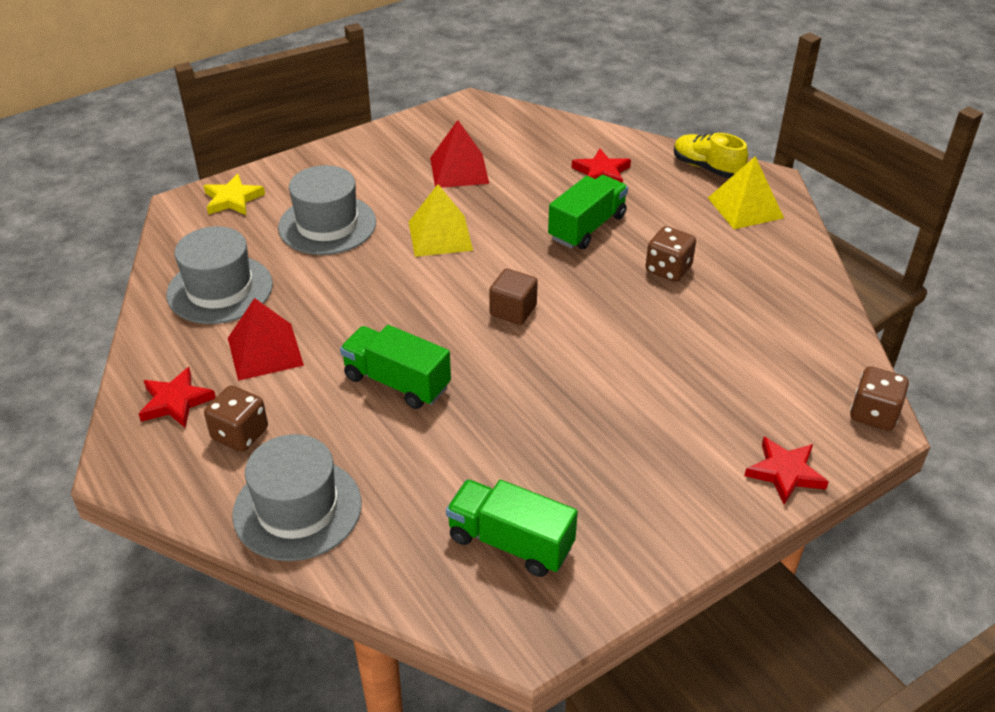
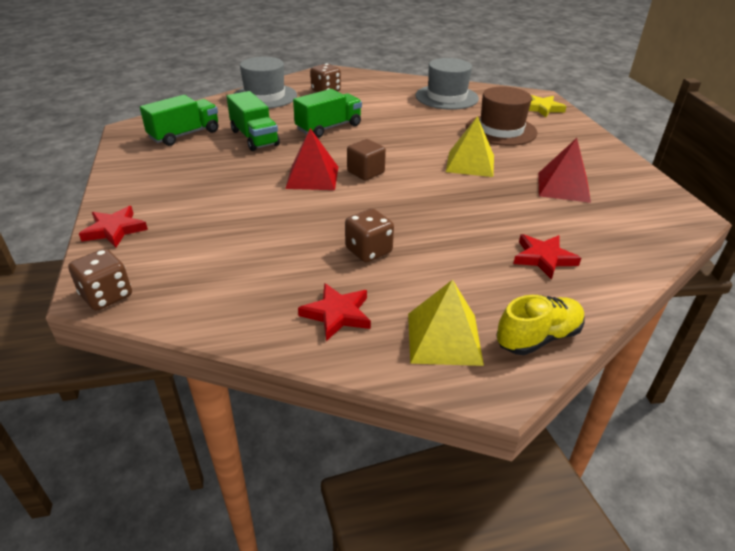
camera: 110 degrees right, 5 degrees down
(175, 401) = (361, 82): red star -> red star (337, 314)
(265, 351) = (384, 101): red pyramid -> red pyramid (312, 177)
(327, 225) = (501, 130): grey hat -> brown hat
(587, 227) = (452, 226): green truck -> green truck (254, 138)

